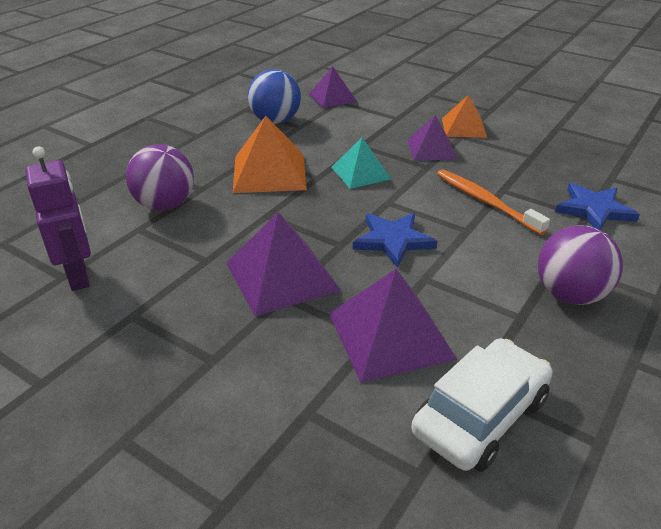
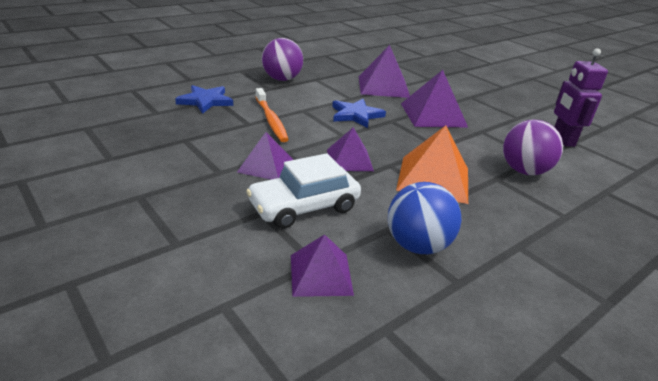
camera: 165 degrees left, 5 degrees down
(360, 173) = (349, 160): turquoise pyramid -> purple pyramid
(463, 127) = (204, 180): orange pyramid -> none
(480, 415) = (361, 66): white car -> white car (304, 206)

